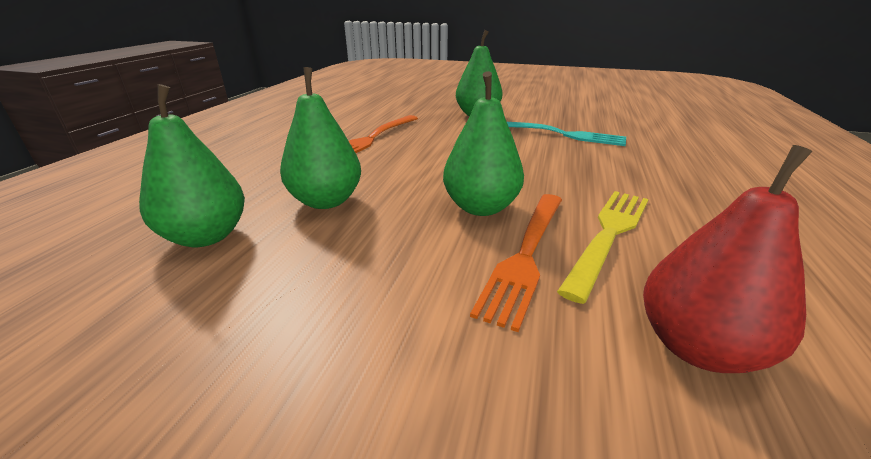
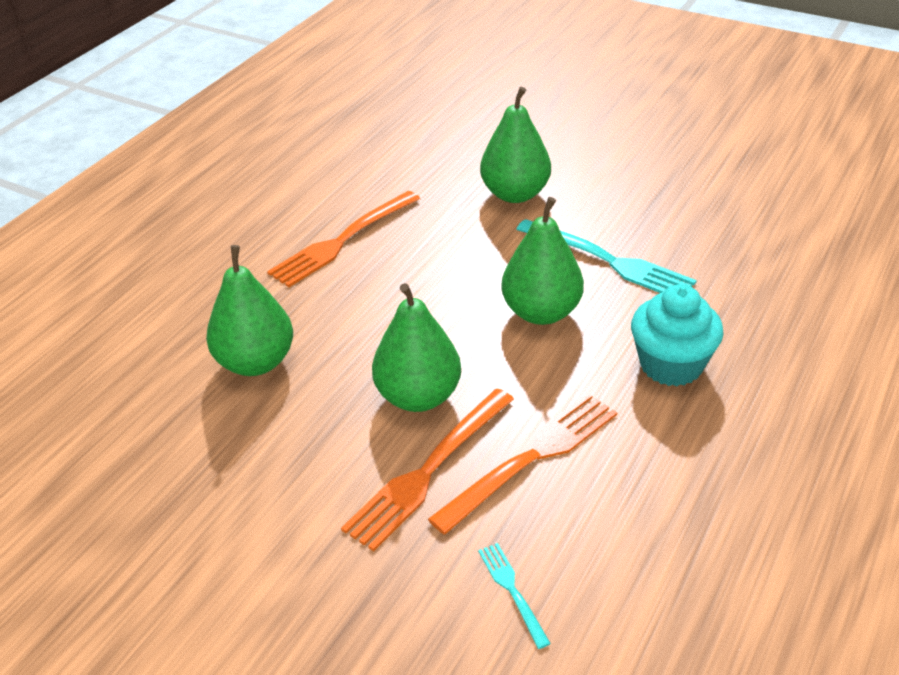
camera: 15 degrees right, 10 degrees up
(206, 236) = (132, 399): green pear -> green pear (541, 312)
(609, 234) = (533, 456): yellow fork -> orange fork
(655, 173) = (671, 365): none -> turquoise cupcake
(697, 347) = (511, 590): red pear -> turquoise fork

